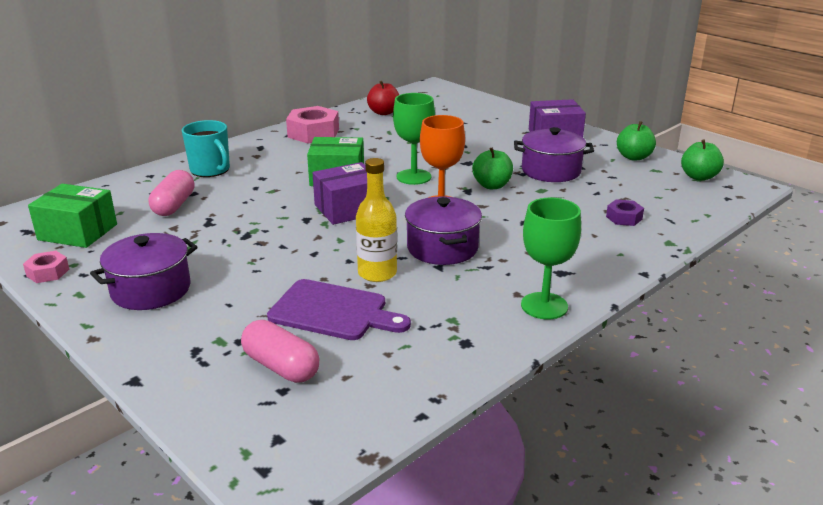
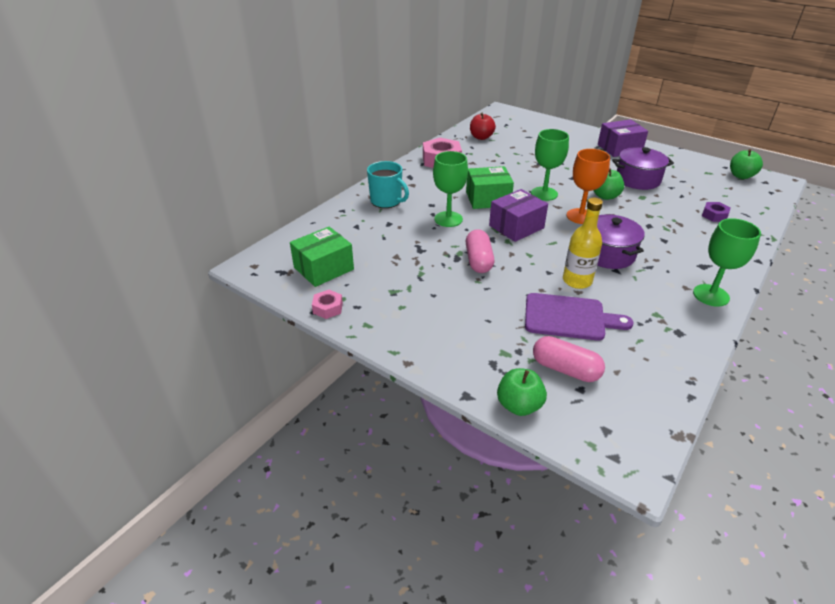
camera: 10 degrees left, 10 degrees up
(78, 232) = (323, 268): green box -> green box turned 45 degrees counterclockwise
(151, 290) = (420, 314): purple pot -> none
(174, 205) = (382, 236): pink capsule -> pink capsule (478, 261)
(270, 194) = (448, 219): none -> green goblet
(633, 157) = (686, 163): green apple -> green apple (519, 405)

